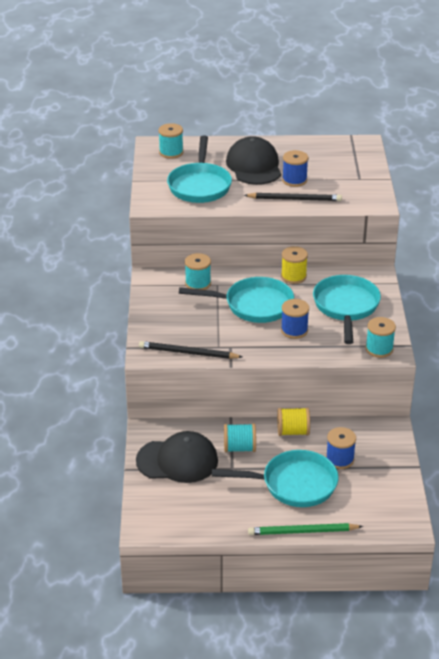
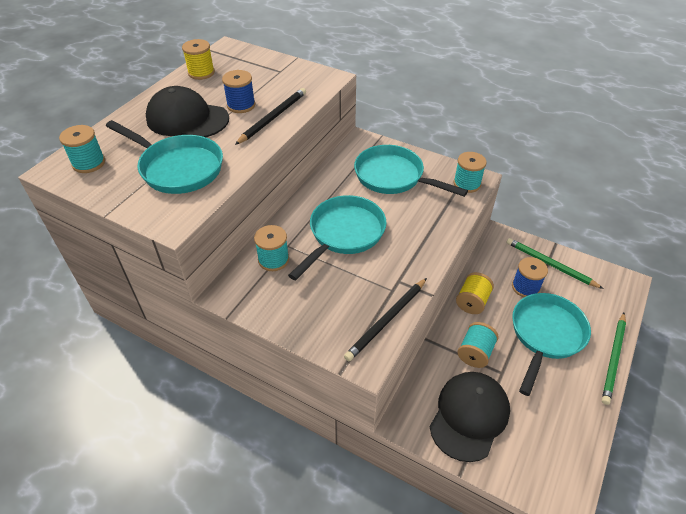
camera: 60 degrees left, 10 degrees up
(293, 276) = (321, 188): yellow spool -> yellow spool (201, 73)
(294, 330) = (404, 223): blue spool -> none
(384, 469) = (550, 264): none -> green pencil

